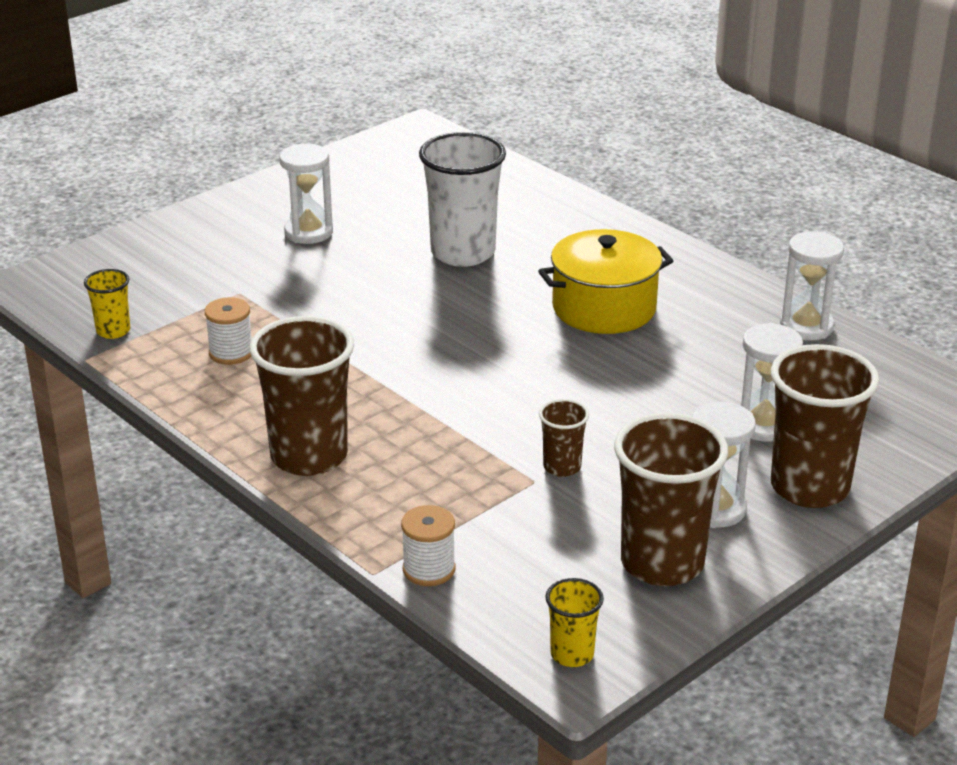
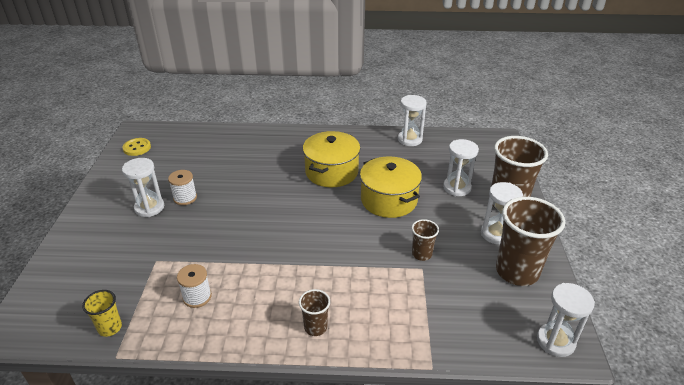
camera: 45 degrees left, 5 degrees up
(309, 456) = (315, 327): brown cup -> brown cup, size x0.49
(390, 152) = (137, 148): none -> yellow button
(429, 569) = (449, 346): white spool -> white spool (185, 198)
(463, 253) = (238, 178): white cup -> none
(572, 654) = (555, 341): yellow cup -> white hourglass
(627, 384) = (389, 200): none -> yellow pot

